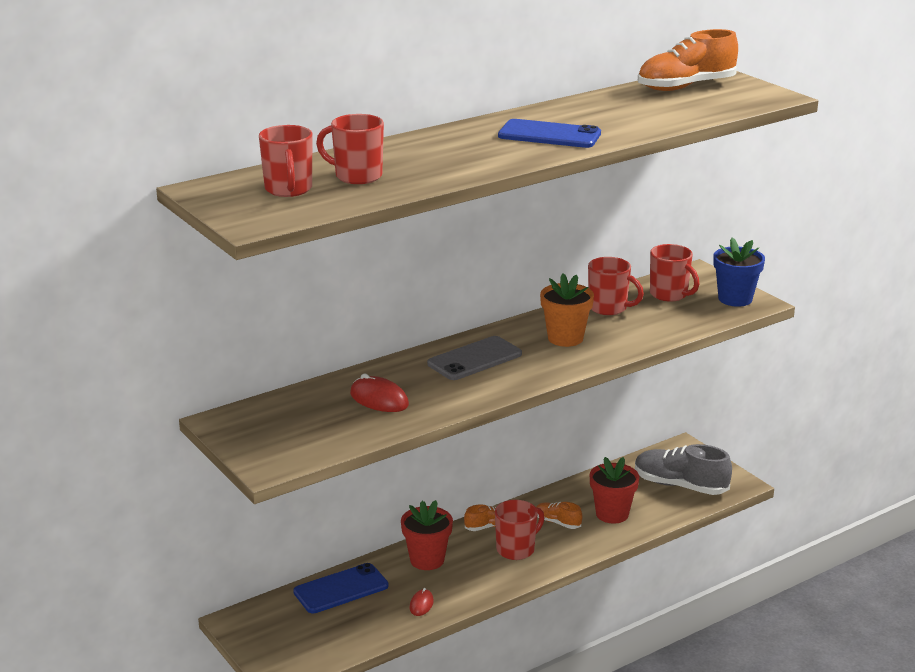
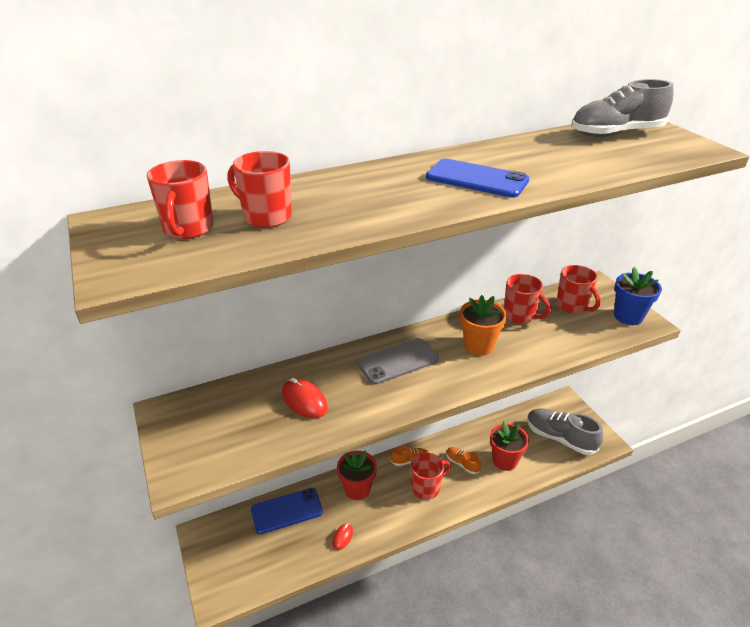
camera: 10 degrees right, 10 degrees up
(686, 87) = (616, 133): orange shoe -> grey shoe

